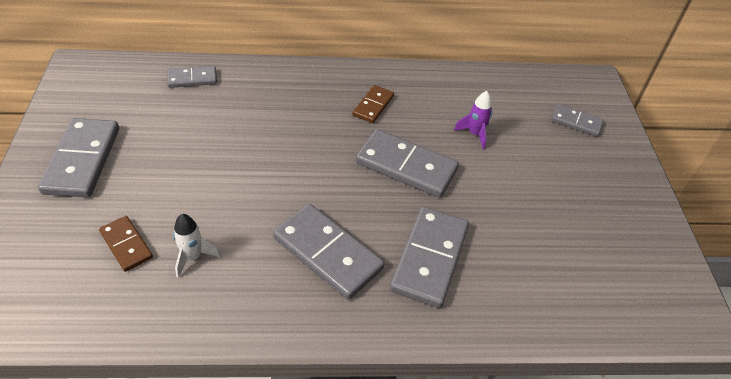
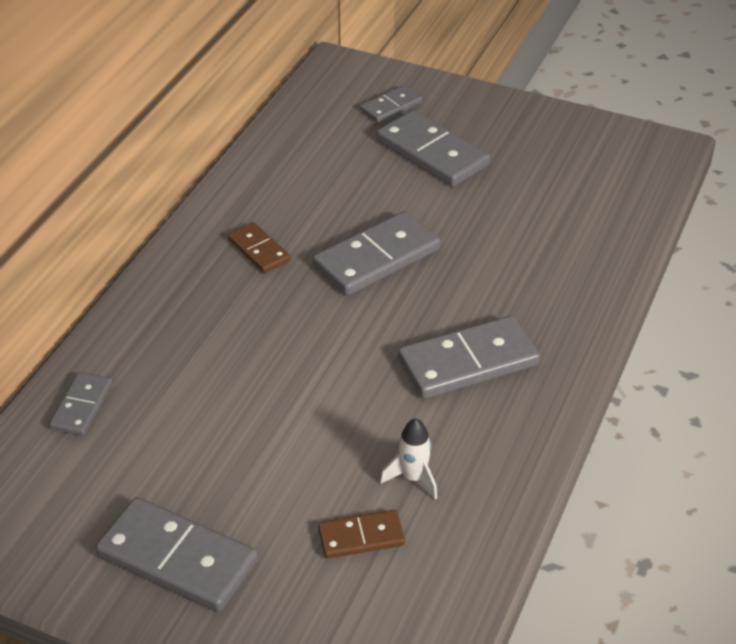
camera: 60 degrees left, 5 degrees down
(429, 258) = (515, 287): grey domino -> grey domino (432, 153)
(475, 134) = (361, 187): purple rocket -> none

